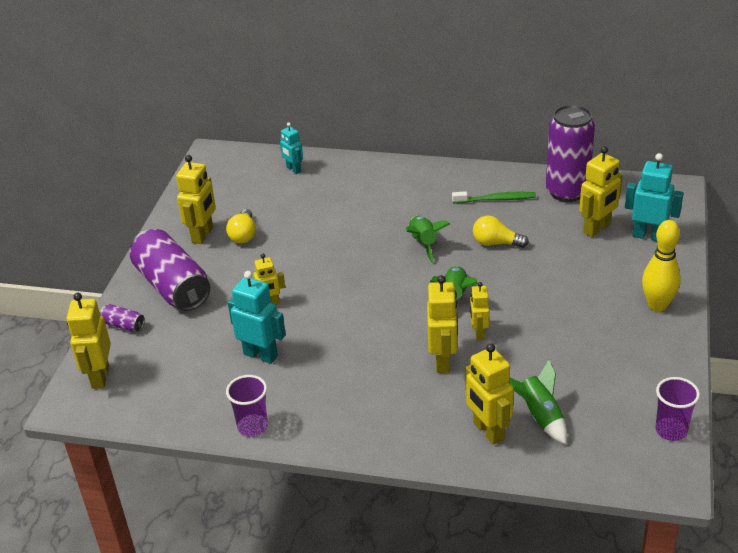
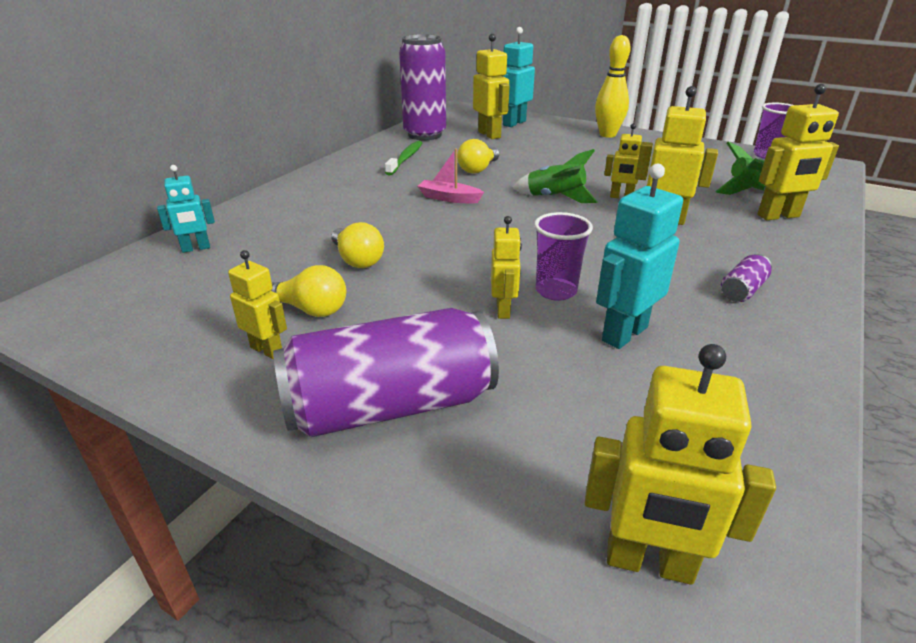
camera: 75 degrees left, 5 degrees down
(123, 325) = (477, 496): purple can -> purple can (742, 290)
(203, 235) = (267, 350): yellow robot -> yellow robot, size x0.62
(252, 427) = (795, 363): purple cup -> purple cup (556, 291)
(306, 232) = (357, 260): none -> yellow light bulb
(423, 243) = (449, 198): green rocket -> pink boat

